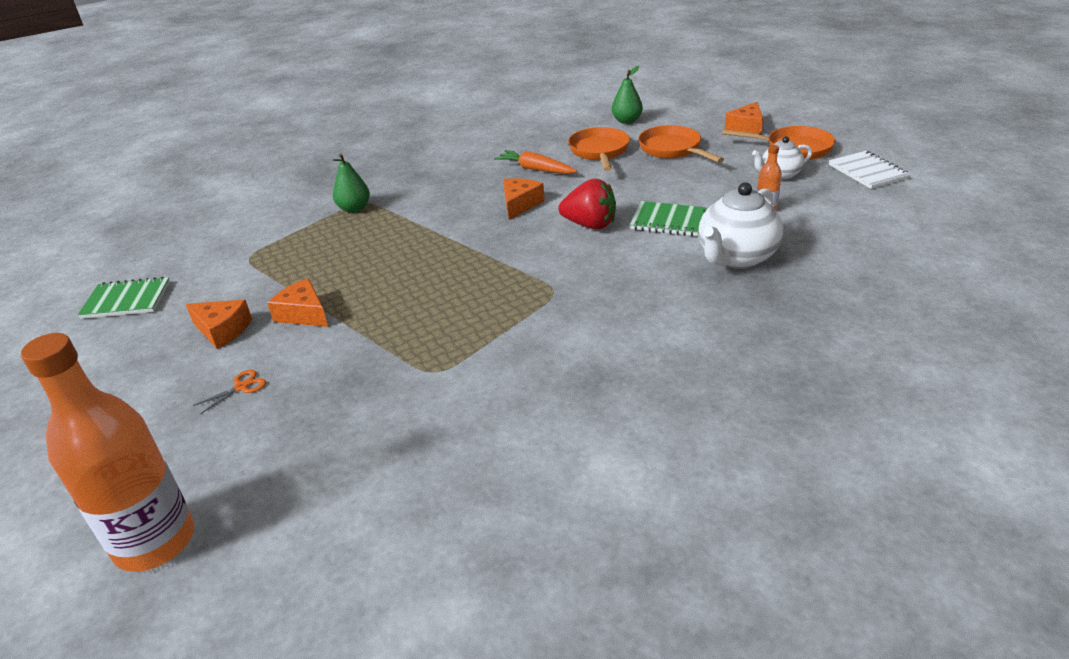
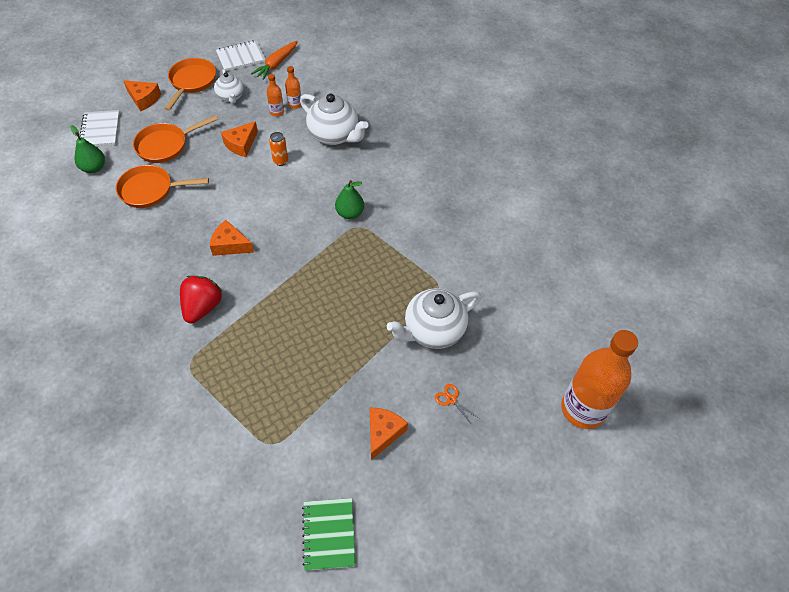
camera: 95 degrees left, 20 degrees up
(303, 314) = (367, 378): orange cheese -> orange cheese (241, 144)
(354, 208) = (200, 369): green pear -> green pear (350, 213)
(358, 367) = (433, 330): none -> white teapot
(535, 169) = (168, 234): orange carrot -> orange carrot (276, 64)
(590, 225) = (275, 203): red strawberry -> red strawberry (202, 307)
(668, 221) = (280, 161): green notebook -> orange can
(685, 115) = (100, 130): none -> white notebook
(789, 220) = (295, 104): none -> orange bottle

